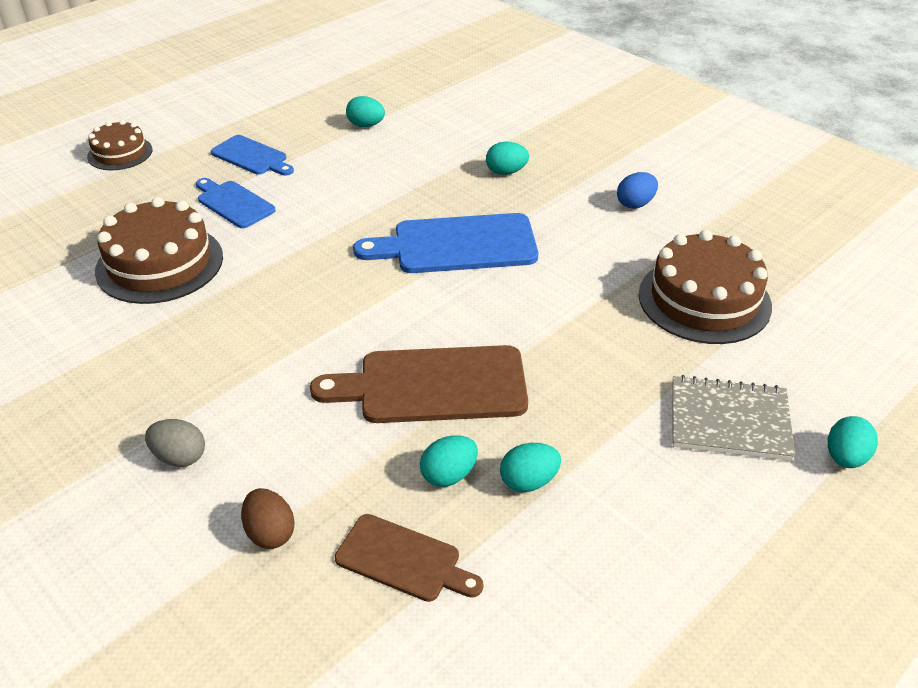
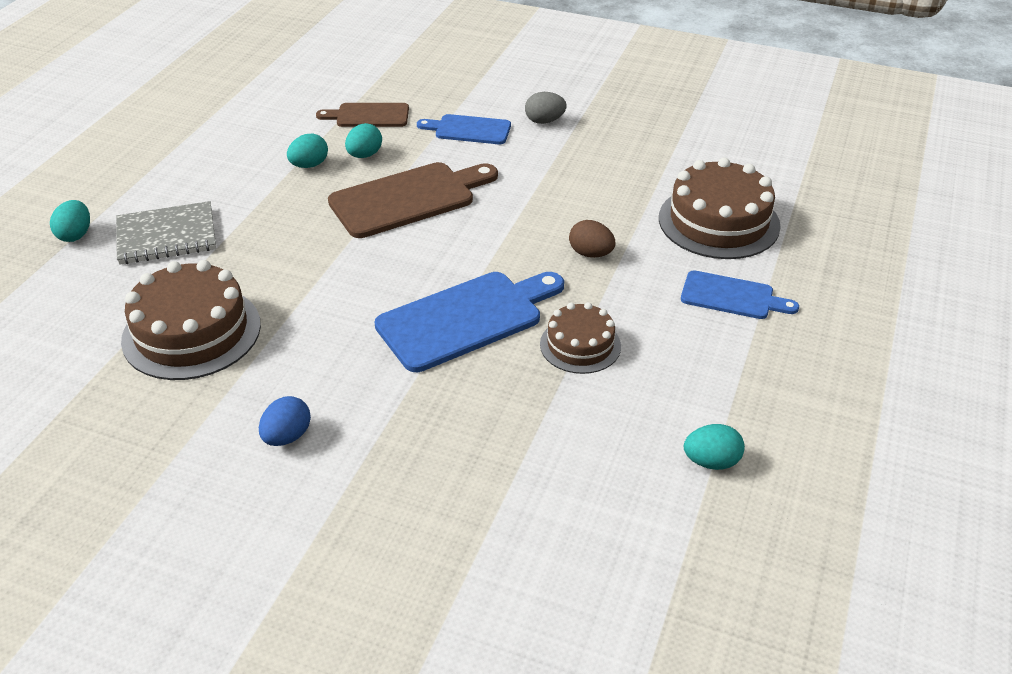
camera: 155 degrees right, 0 degrees up
(120, 153) = (931, 318): brown cake -> brown cake (580, 345)
(251, 157) = (788, 360): blue cutting board -> blue cutting board (469, 130)
(270, 533) = (454, 107): brown egg -> brown egg (590, 254)
(506, 172) = (470, 437): turquoise egg -> none

